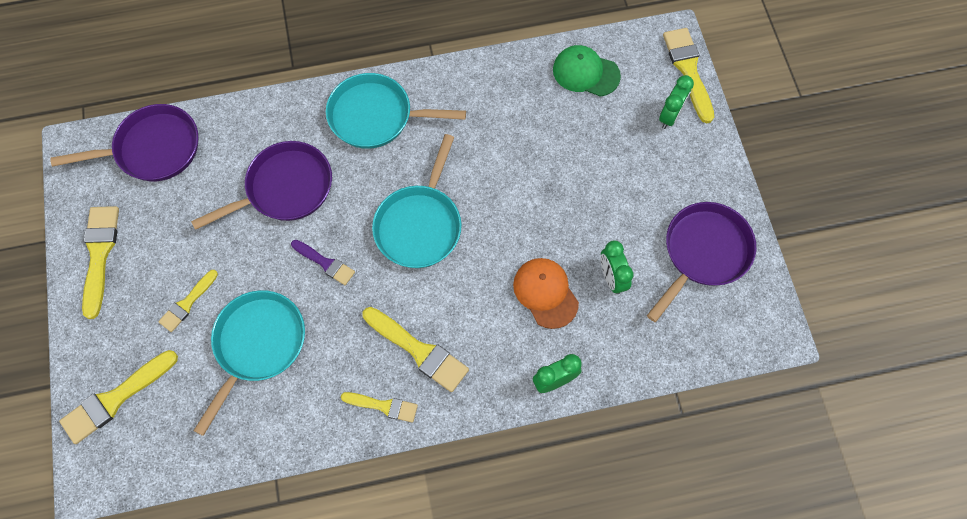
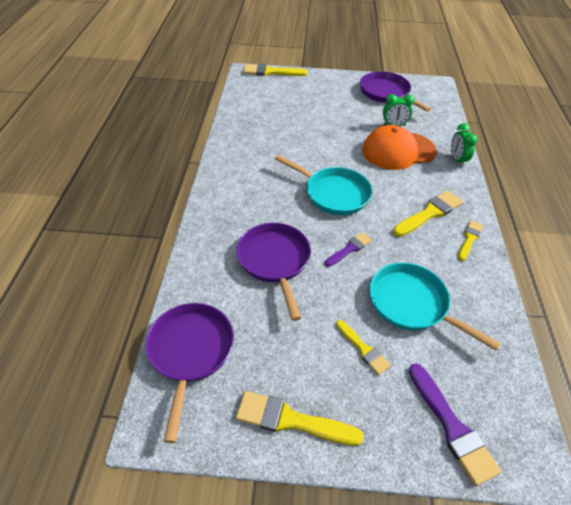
camera: 75 degrees left, 20 degrees down
(116, 399) = (452, 427): yellow brush -> purple brush
(376, 116) = (235, 197): turquoise pan -> none
(545, 293) = (398, 151): orange cap -> orange cap, size x1.53
(586, 73) = (252, 104): green cap -> none
(670, 116) = (297, 84): green clock -> none

